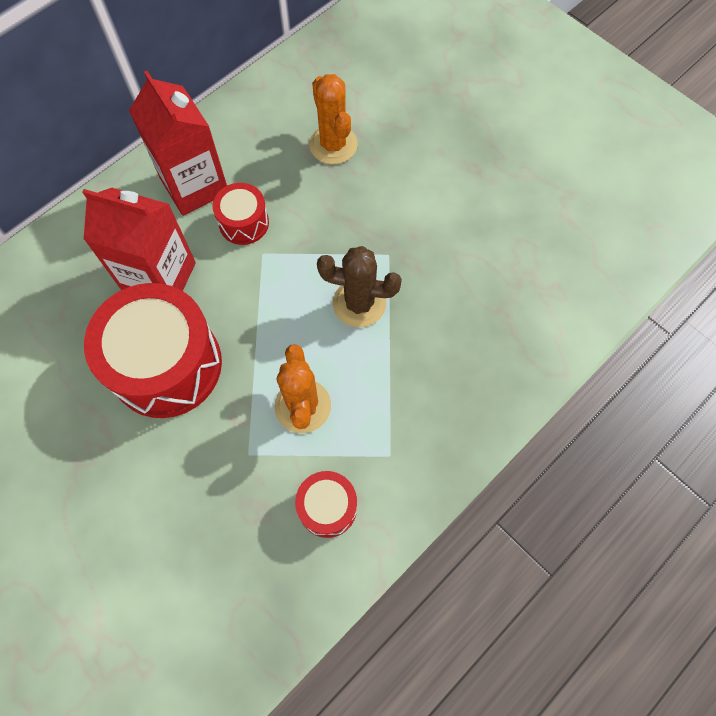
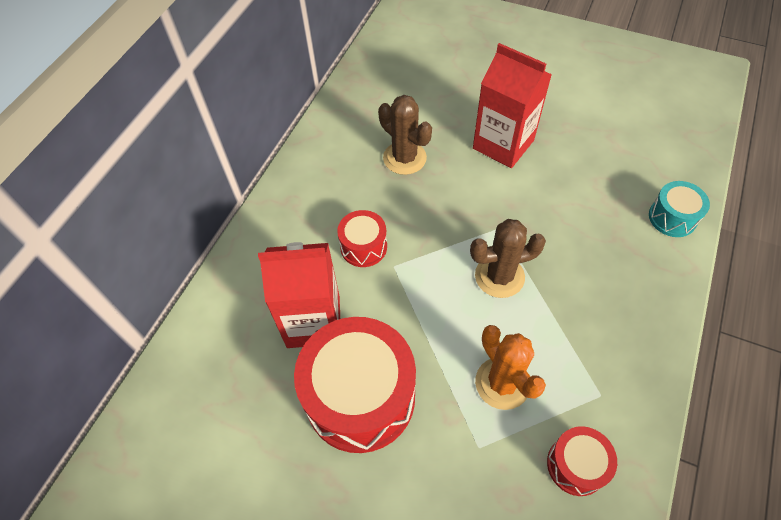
camera: 20 degrees left, 10 degrees down
(194, 185) = (303, 231): red carton -> red carton (503, 144)
(333, 145) = (404, 158): orange cactus -> brown cactus
(575, 312) = (672, 217): none -> turquoise drum

